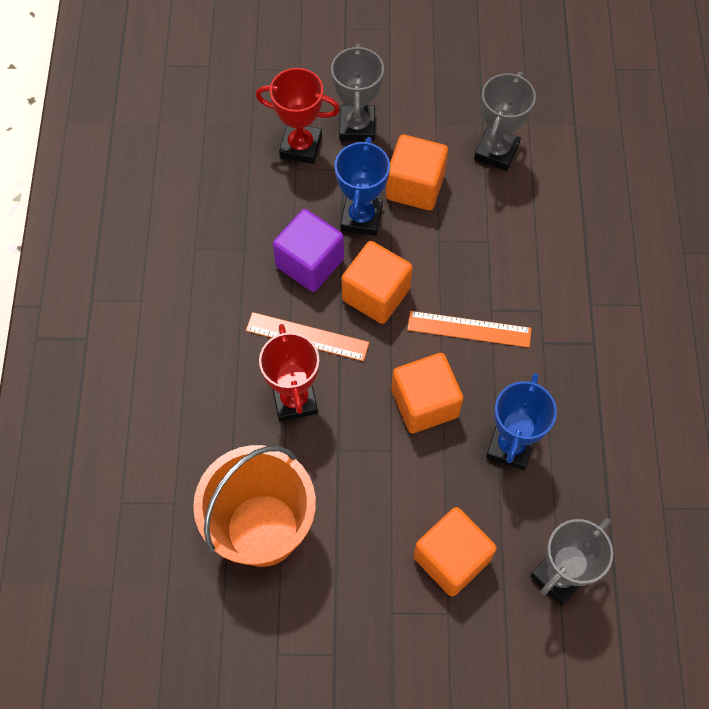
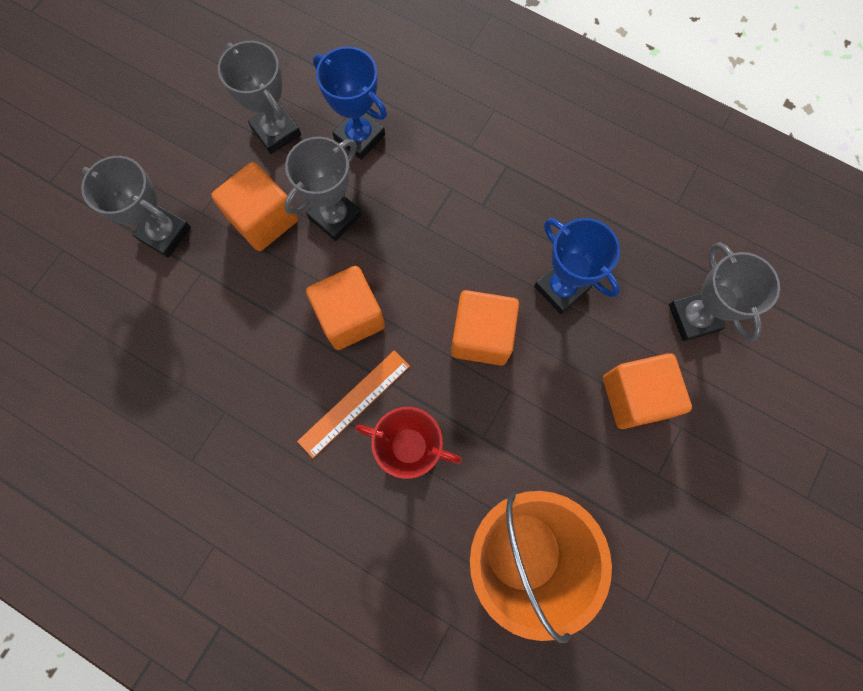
camera: 60 degrees left, 10 degrees up
(301, 146) = (149, 296): red trophy -> none
(310, 263) = (280, 358): purple cube -> none
(361, 218) = (264, 285): blue trophy -> blue trophy (359, 137)
(453, 236) = (335, 217): none -> grey trophy
(469, 329) = (433, 257): orange ruler -> none

